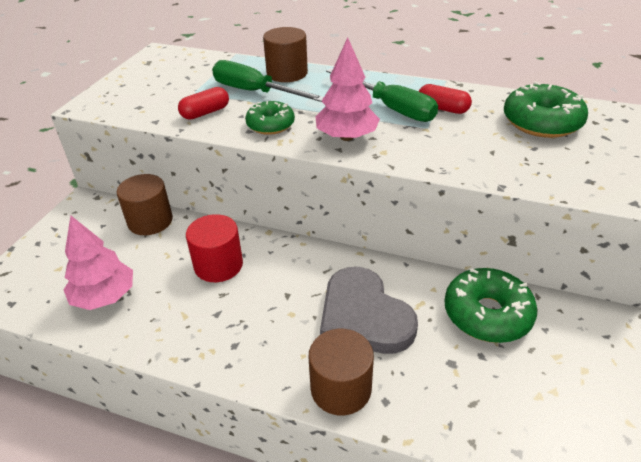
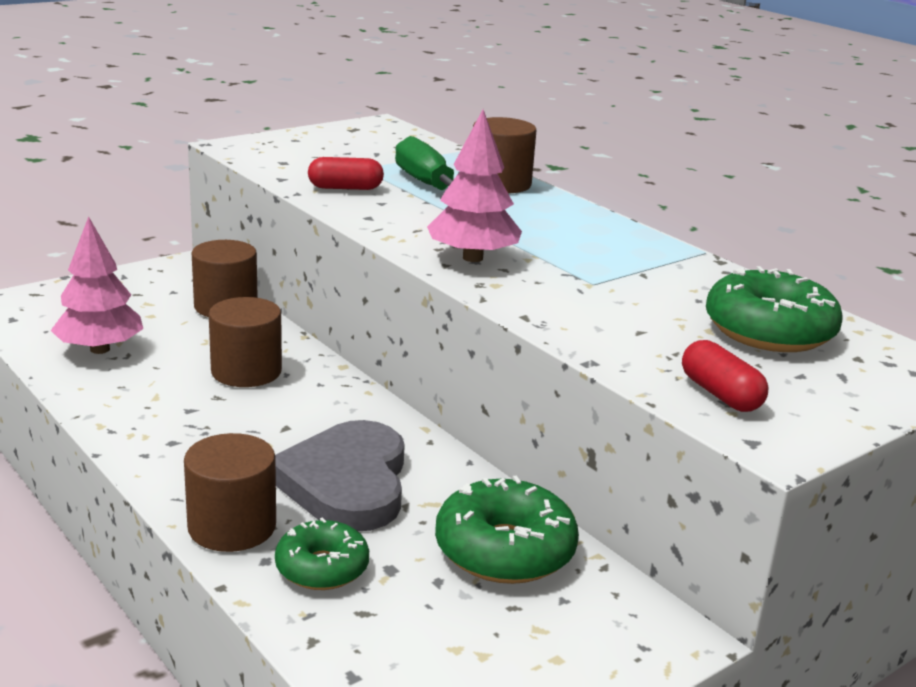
camera: 30 degrees right, 15 degrees down
(218, 265) = (246, 371): red cylinder -> brown cylinder
(270, 125) = (401, 220): green donut -> green donut (322, 568)
(390, 108) = (577, 251): green screwdriver -> none
(442, 109) = (647, 274): red capsule -> red capsule (720, 394)

